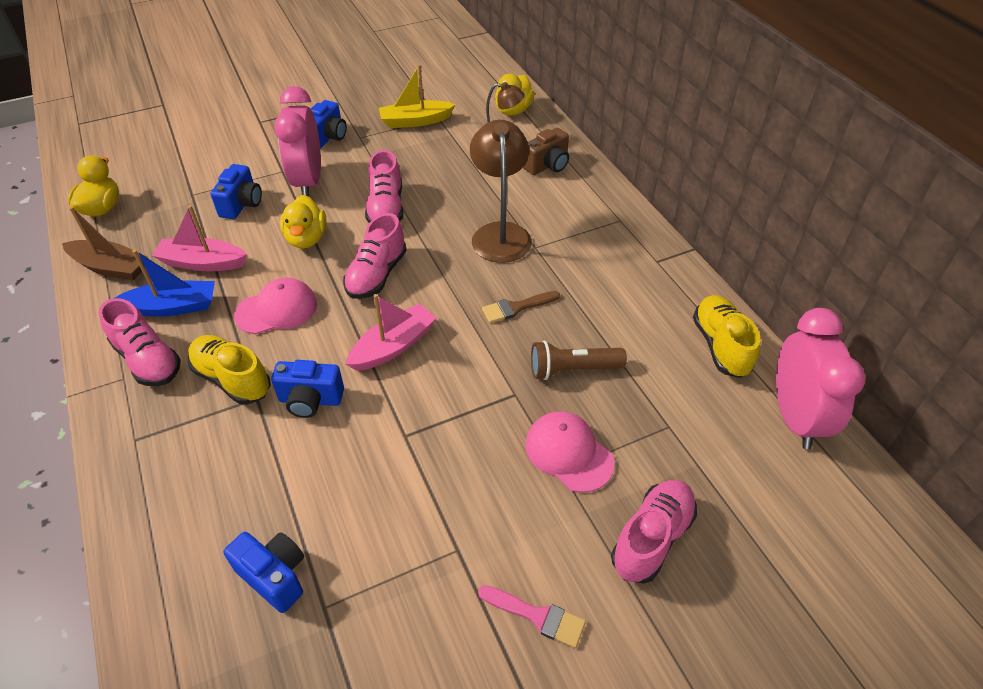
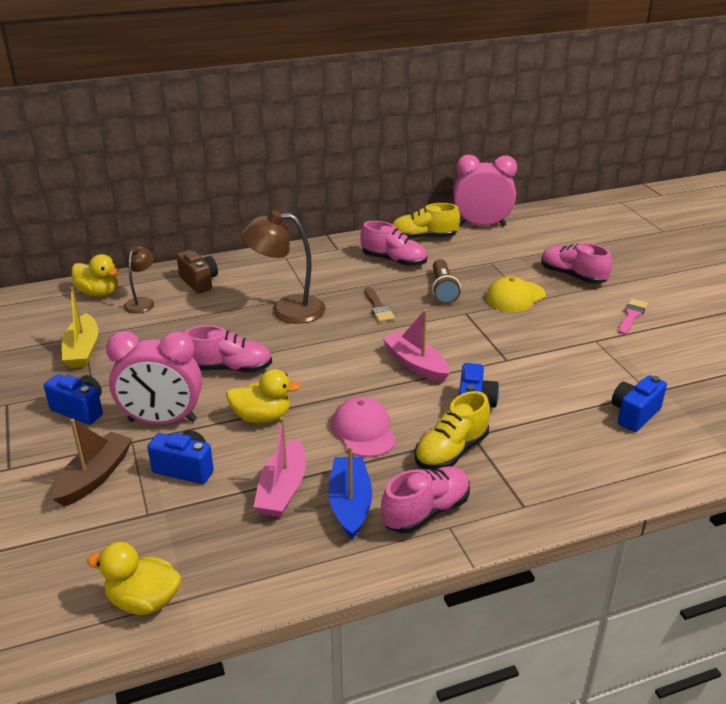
camera: 85 degrees left, 15 degrees down
(110, 267) = (272, 568): brown boat -> brown boat (95, 476)
(377, 275) = (326, 373): pink shoe -> pink shoe (394, 261)
(568, 453) = (515, 297): pink cap -> yellow cap

